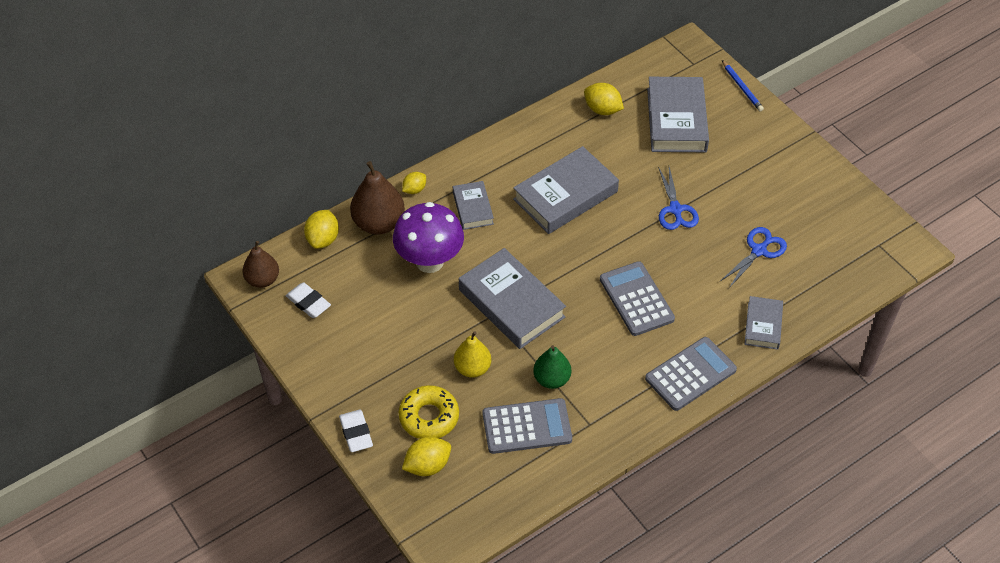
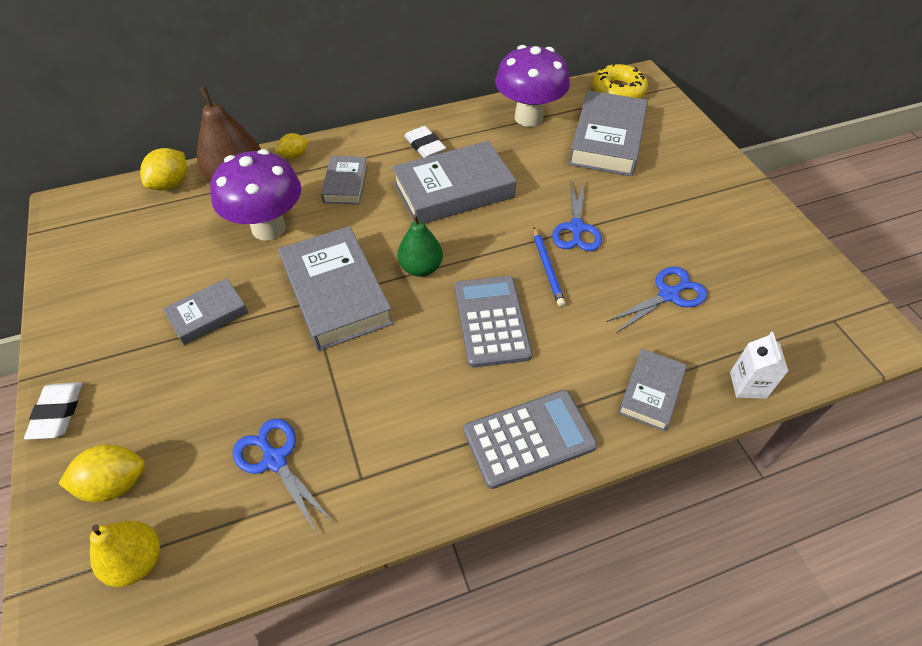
camera: 15 degrees right, 0 degrees up
(262, 280) = (82, 211): brown pear -> none
(308, 303) = (111, 244): white eraser -> white eraser (425, 146)
(422, 341) = (208, 315): none -> grey book
(429, 417) = (158, 414): yellow donut -> yellow donut (618, 91)
(472, 368) = (248, 362): yellow pear -> yellow pear (137, 561)
(527, 426) = (275, 460): grey calculator -> blue scissors
(551, 379) = (339, 400): green pear -> green pear (421, 268)
(602, 110) = (528, 118): yellow lemon -> purple mushroom
(742, 87) = (690, 122): blue pencil -> blue pencil (547, 268)
(826, 306) = (747, 385): none -> white carton

